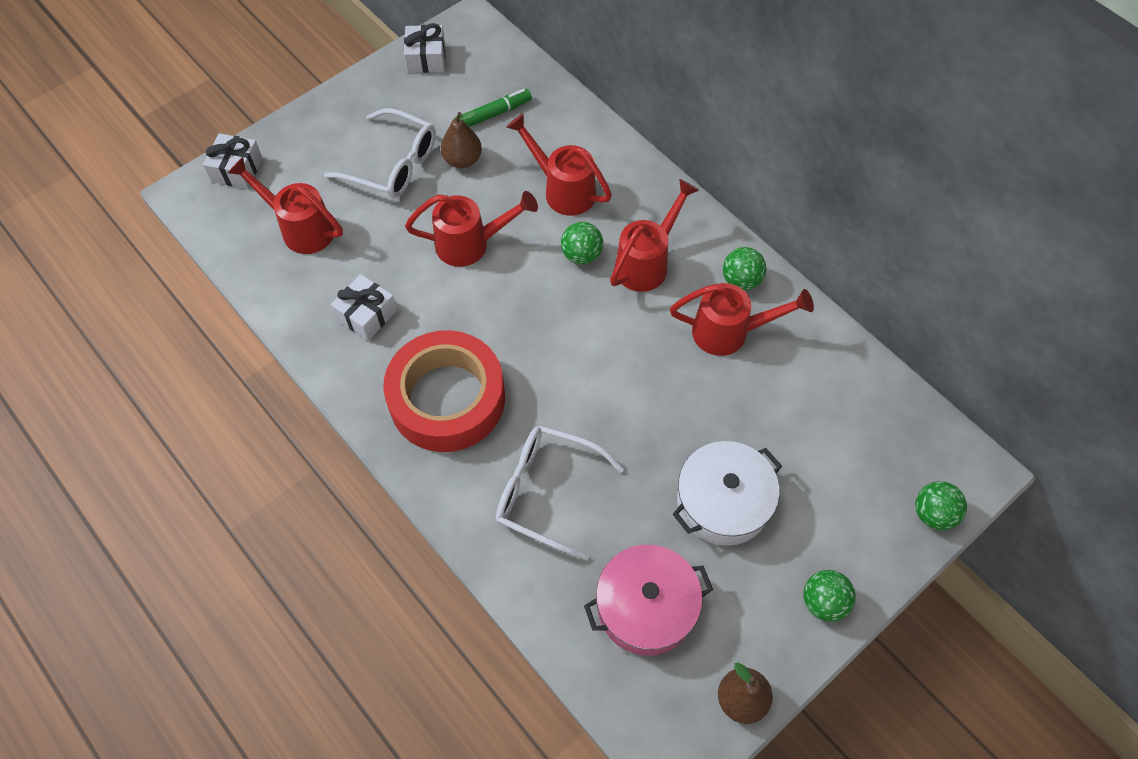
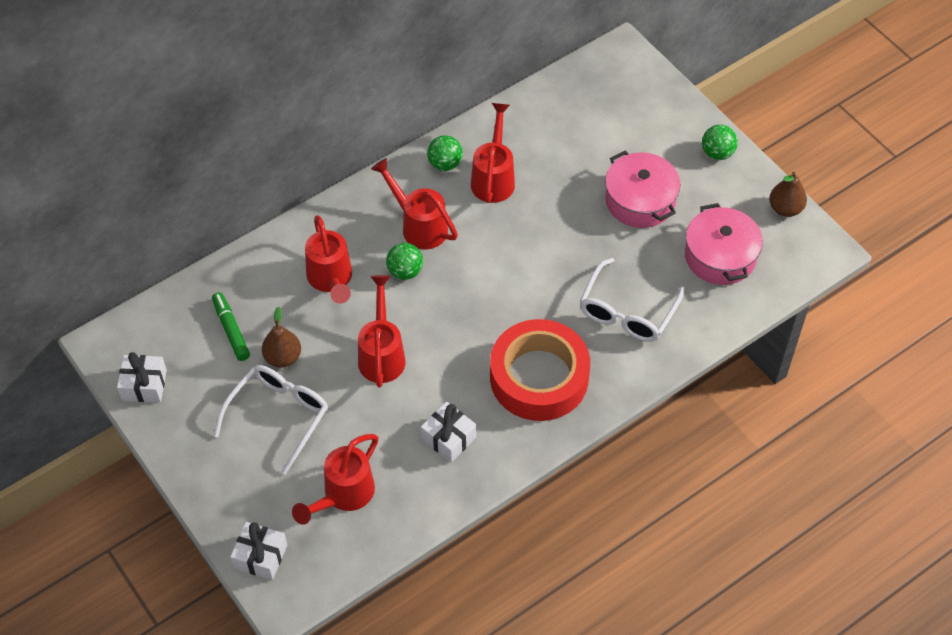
camera: 85 degrees left, 5 degrees down
(562, 189) = (331, 280): red watering can -> red watering can turned 60 degrees counterclockwise
(723, 502) = (640, 200): white pot -> pink pot
(933, 514) = (654, 81): green ball -> none

